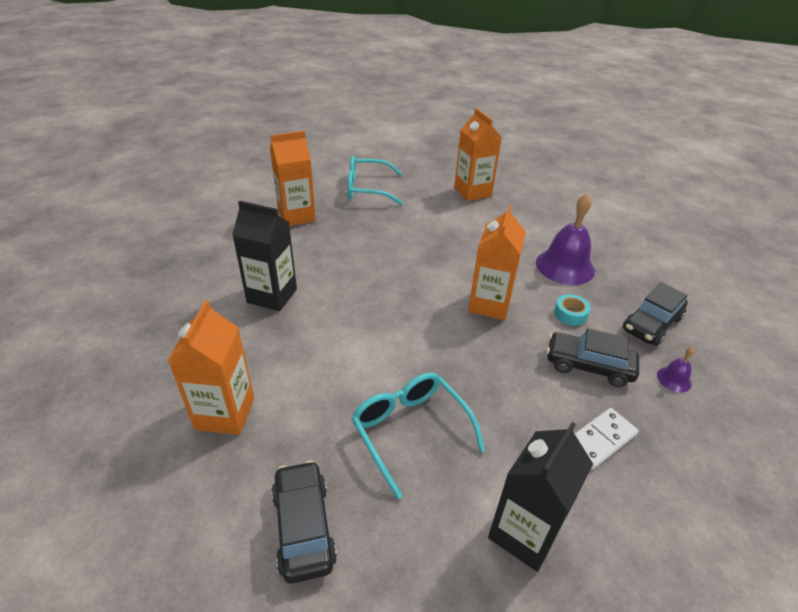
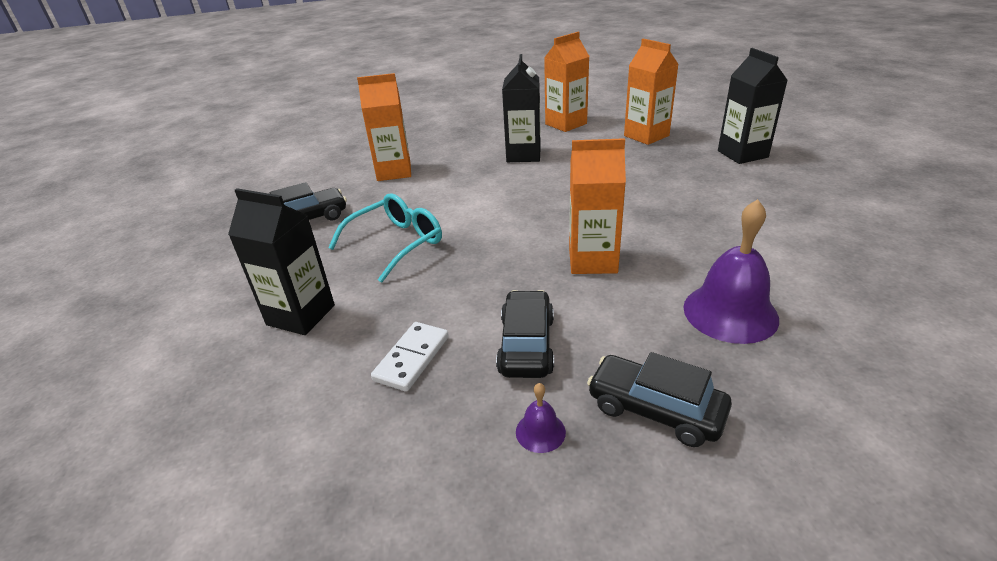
camera: 80 degrees right, 5 degrees down
(368, 189) = (742, 154): turquoise glasses -> black carton
(472, 192) = (835, 215): orange carton -> orange carton (566, 124)
(570, 314) = (619, 324): turquoise tape -> none
(600, 440) = (412, 358): white domino -> white domino turned 75 degrees clockwise

